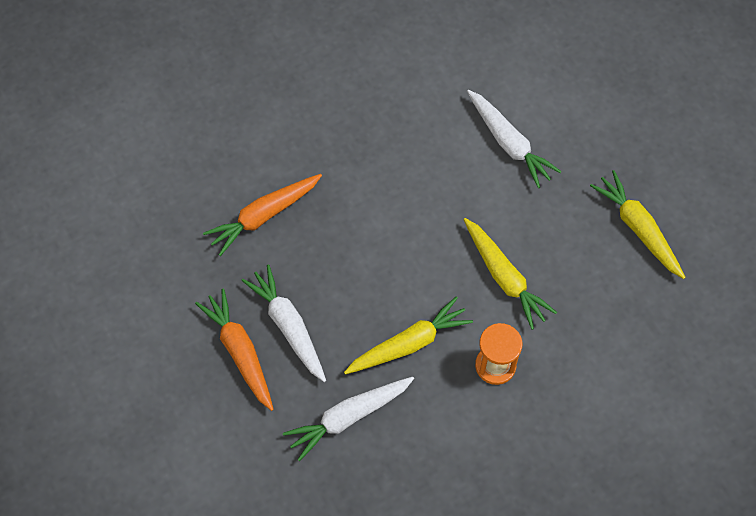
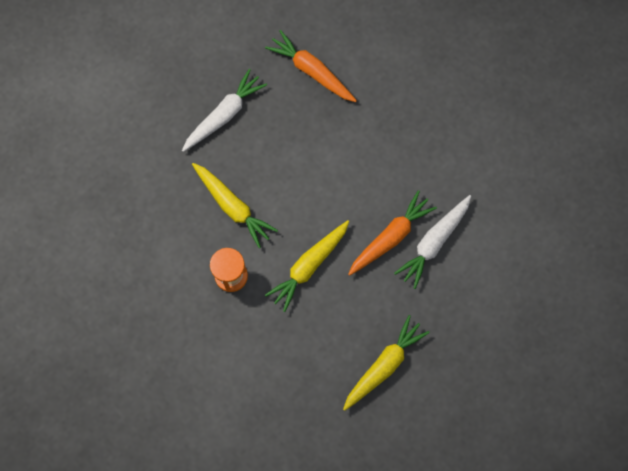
camera: 75 degrees right, 10 degrees up
(240, 352) = (195, 86): orange carrot -> orange carrot (391, 237)
(348, 417) = (162, 177): white carrot -> none

